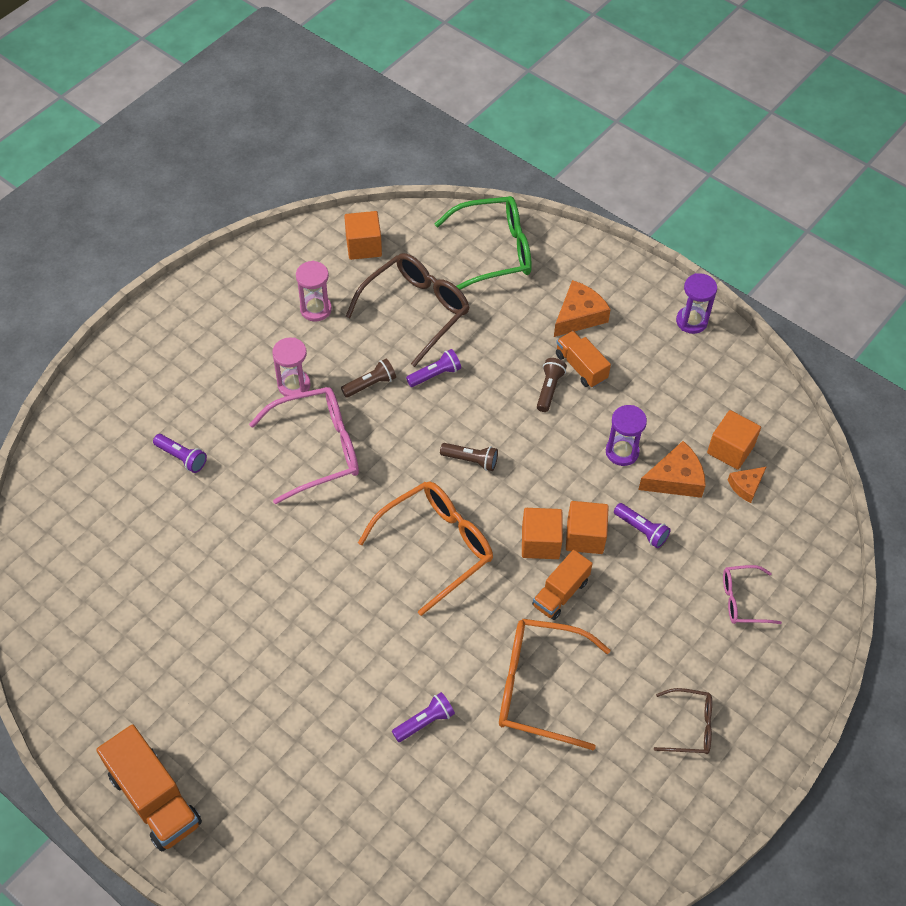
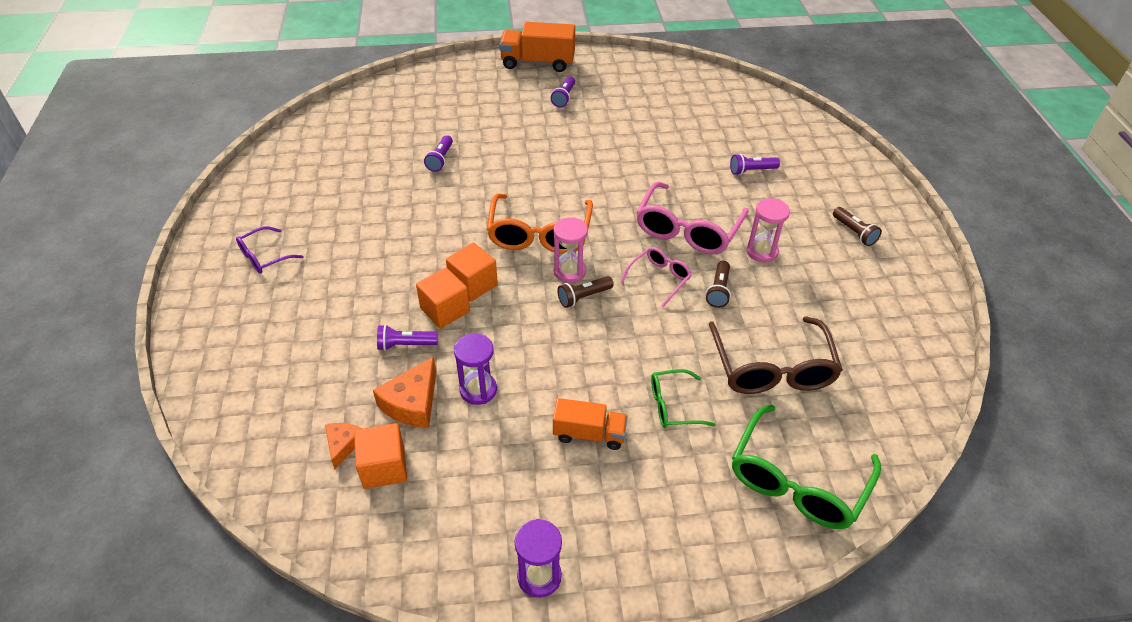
camera: 135 degrees right, 10 degrees down
(315, 309) = (834, 308): pink hourglass -> pink hourglass (569, 271)
(363, 246) = (889, 386): orange cube -> none
(435, 374) = (687, 333): purple flashlight -> purple flashlight (564, 97)
(508, 341) = (673, 405): none -> green glasses
(538, 687) = (389, 213): orange glasses -> none
(549, 389) = (592, 393): brown flashlight -> brown flashlight (854, 232)
(560, 593) = (426, 266): orange truck -> none
(579, 316) = (647, 482): orange cheese -> none
(690, 726) = (264, 257): brown glasses -> purple glasses
(742, 600) = (280, 354): pink glasses -> pink glasses (659, 278)

